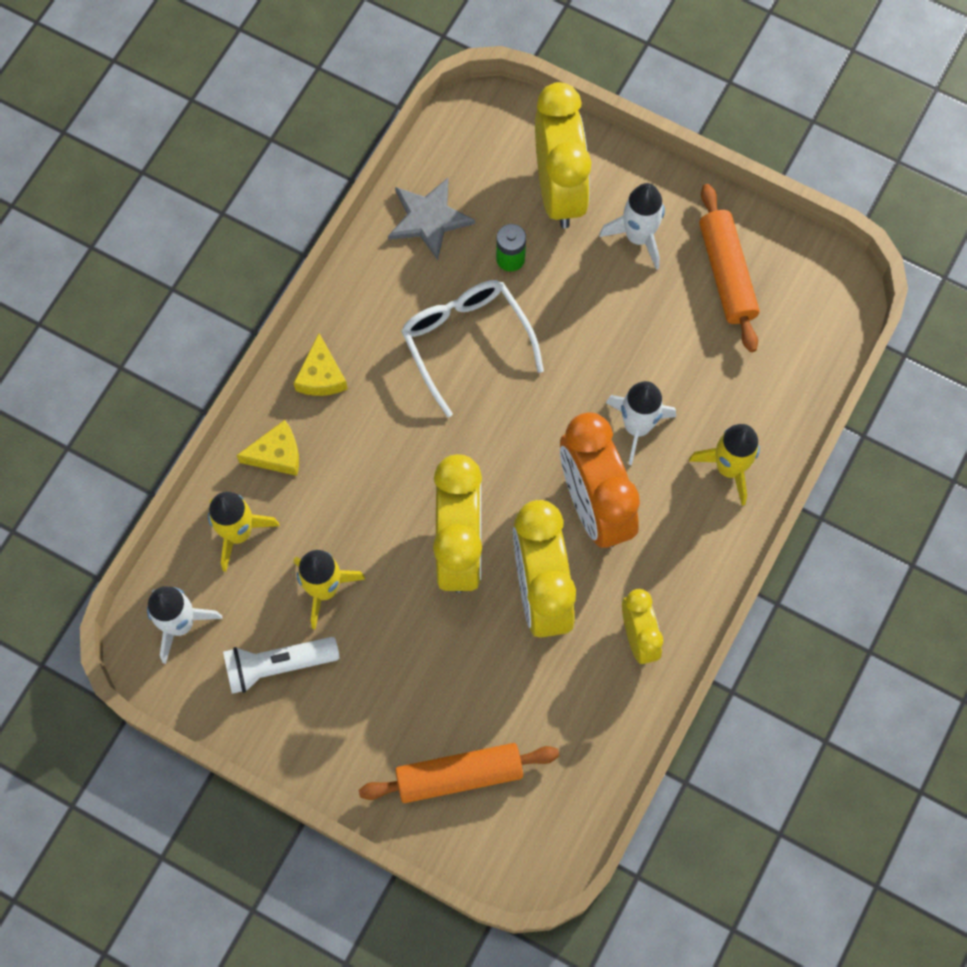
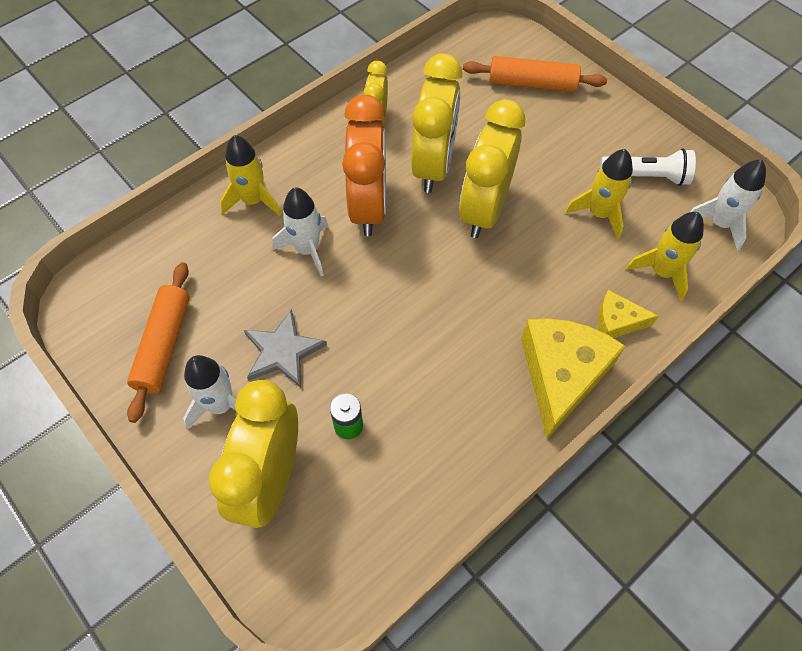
camera: 160 degrees left, 10 degrees down
(321, 376) = (561, 375): yellow cheese -> yellow cheese, size x1.96
(429, 219) = (411, 495): grey star -> grey star (282, 351)
(466, 342) = (420, 362): white glasses -> none

